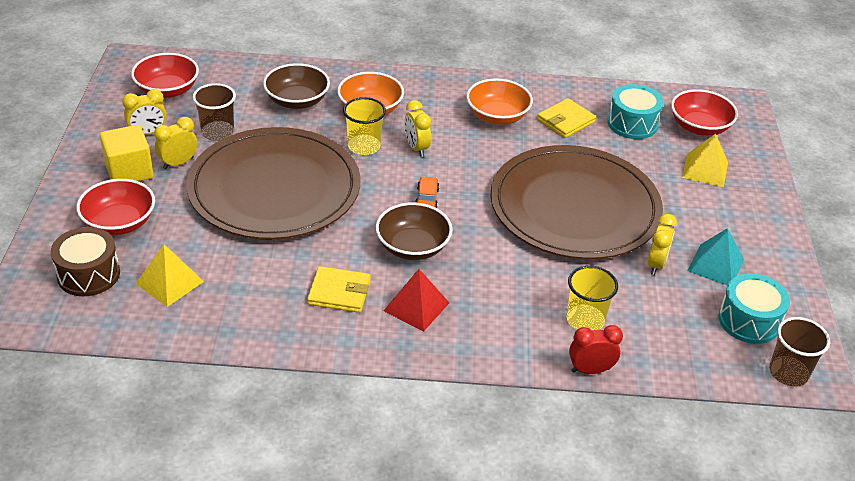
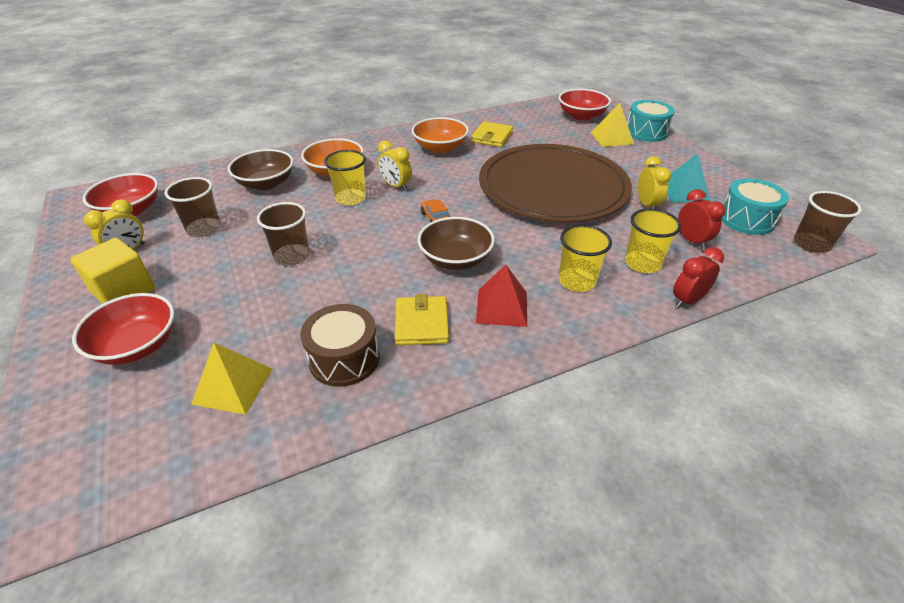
camera: 25 degrees left, 0 degrees up
(88, 274) = (124, 417): brown drum -> brown drum (344, 358)
(178, 163) = (177, 266): yellow clock -> none
(274, 188) = (292, 256): brown plate -> brown cup
(339, 292) = (422, 323): yellow wallet -> yellow wallet turned 75 degrees counterclockwise
(505, 311) = (577, 281): none -> yellow cup
(632, 123) = (537, 126): turquoise drum -> turquoise drum (646, 132)
(660, 319) = (691, 241): none -> red clock

